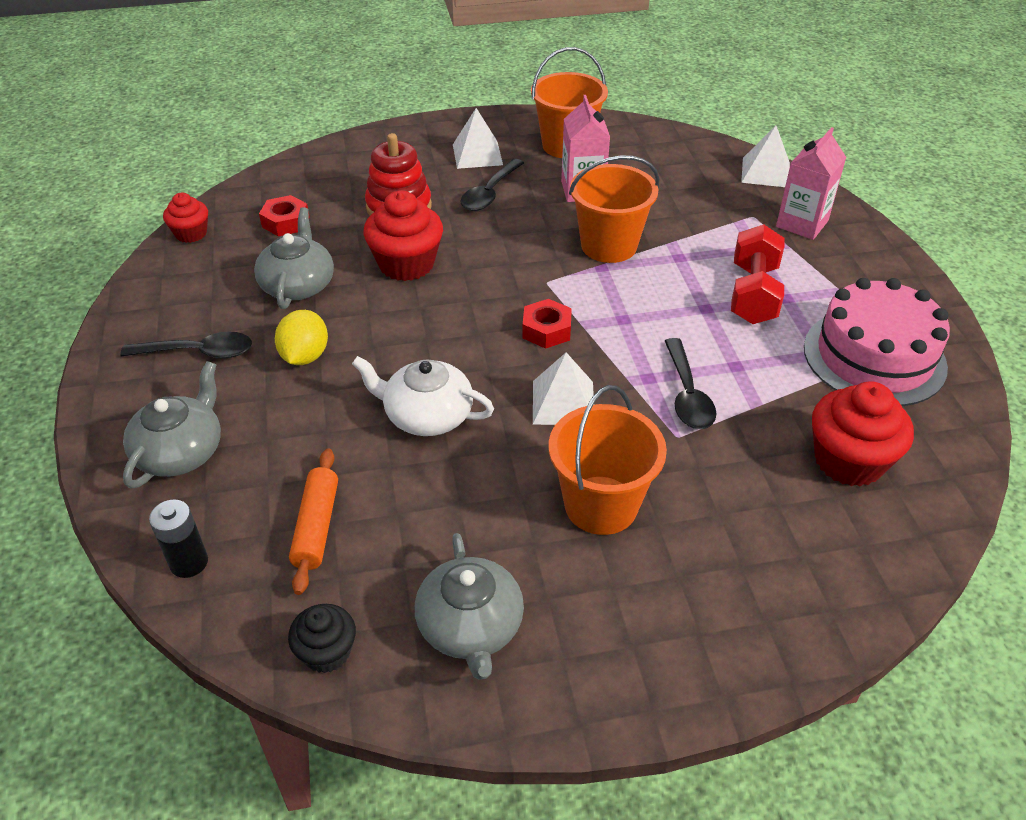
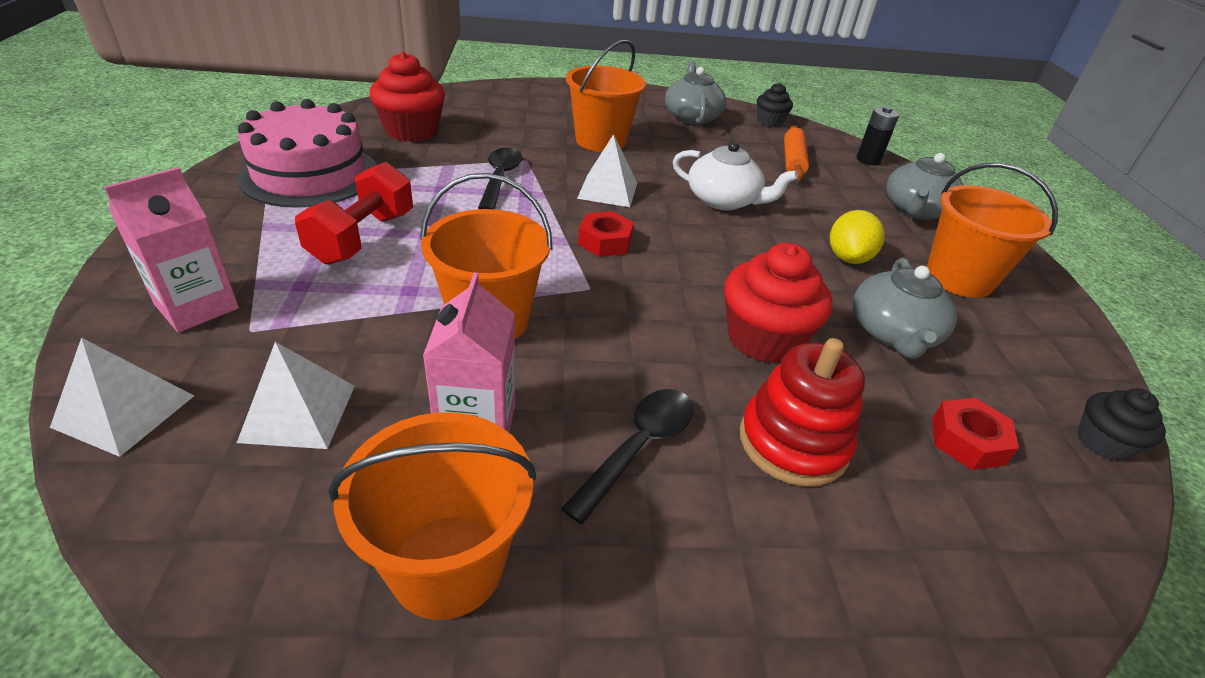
camera: 175 degrees left, 5 degrees down
(191, 233) = (1102, 443): red cupcake -> black cupcake
(198, 352) = (959, 278): black spoon -> orange bucket
(477, 154) = (651, 568): white pyramid -> white pyramid (298, 413)

